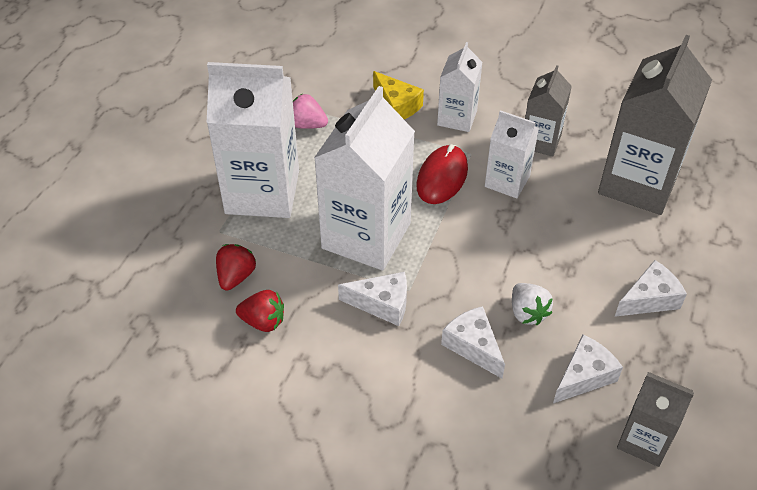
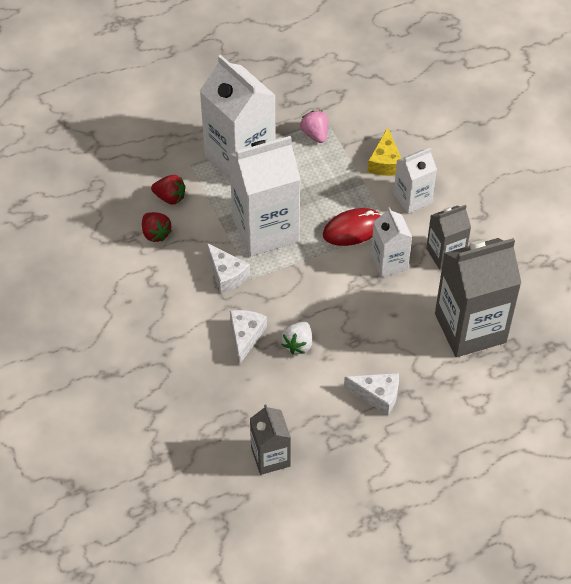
camera: 45 degrees right, 5 degrees up
(236, 276) = (170, 197): red strawberry -> red strawberry turned 45 degrees clockwise
(584, 376) = (283, 401): white cheese -> none

